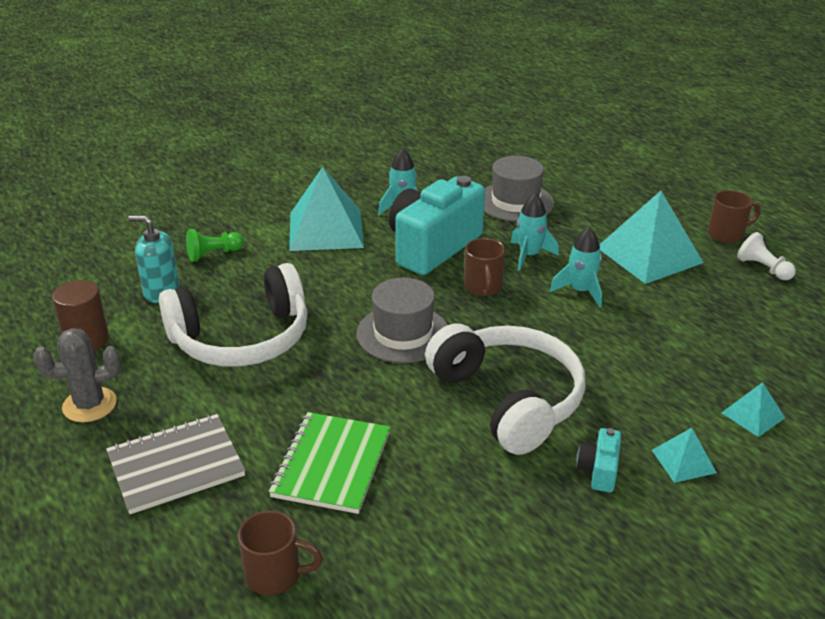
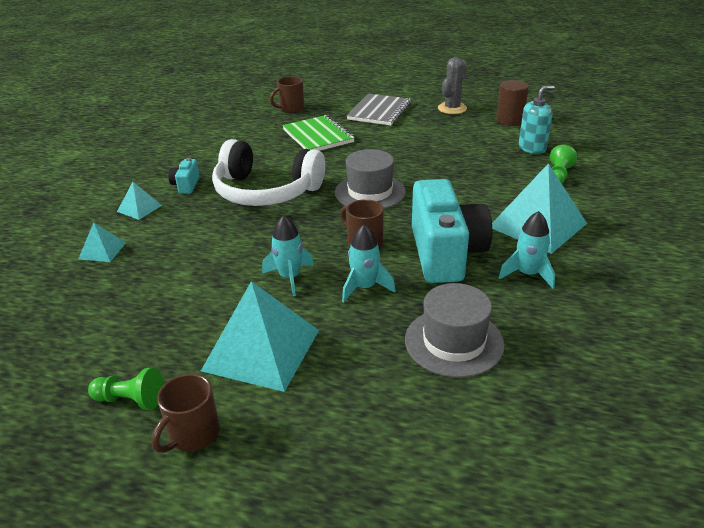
camera: 140 degrees right, 0 degrees up
(242, 338) = (447, 151): white headphones -> none
(599, 471) = (186, 185): turquoise camera -> turquoise camera turned 150 degrees counterclockwise
(763, 268) = (130, 400): white pawn -> green pawn

